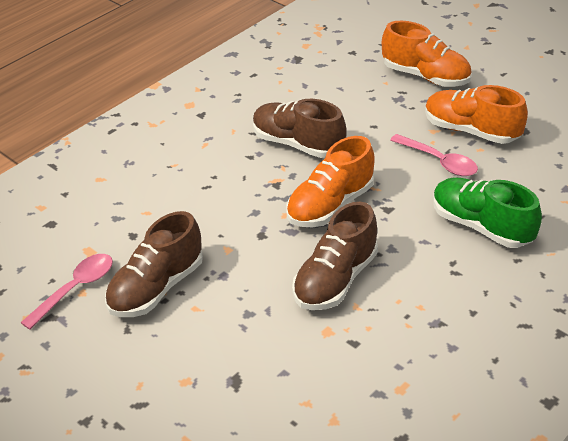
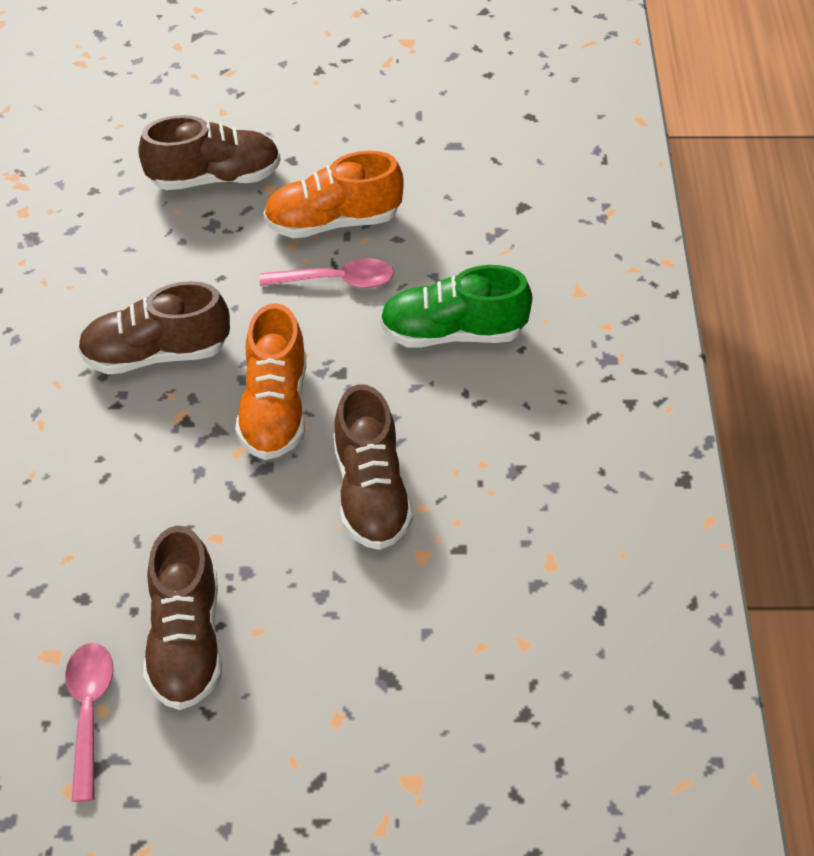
camera: 45 degrees left, 10 degrees up
(425, 76) = (215, 177): orange shoe -> brown shoe

